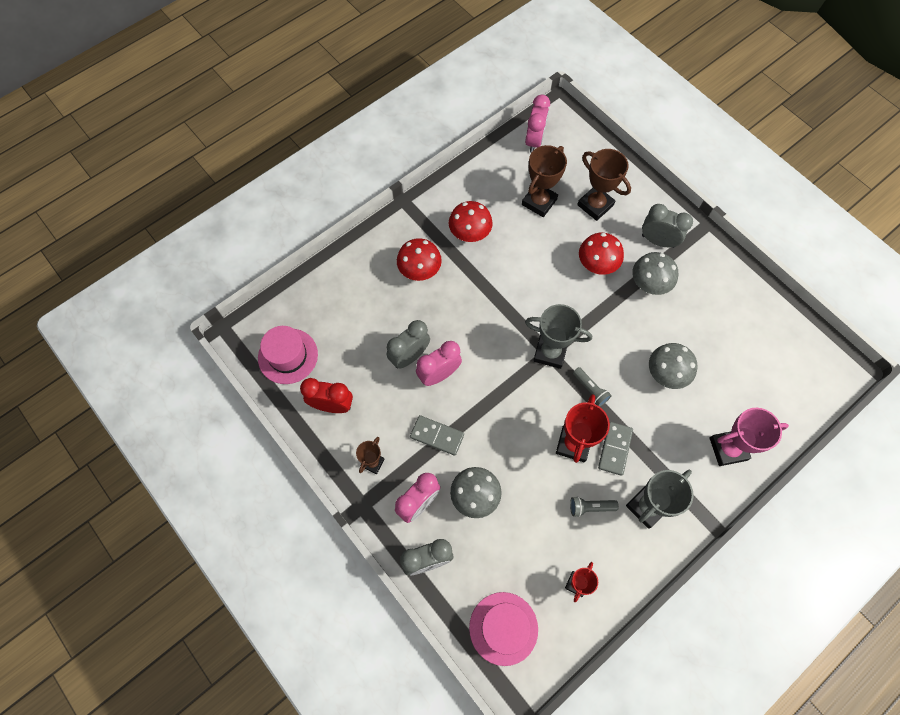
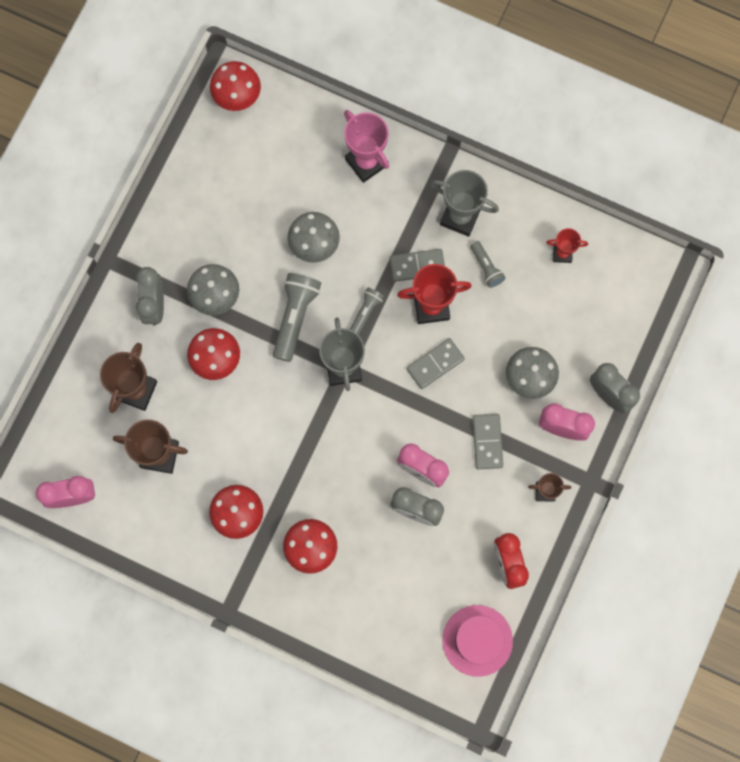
camera: 115 degrees left, 10 degrees up
(503, 628) = (632, 301): pink hat -> none
(521, 424) = (435, 364): none -> grey domino
(608, 334) = (295, 317): none -> grey flashlight
(823, 369) = (237, 97): none -> red mushroom

